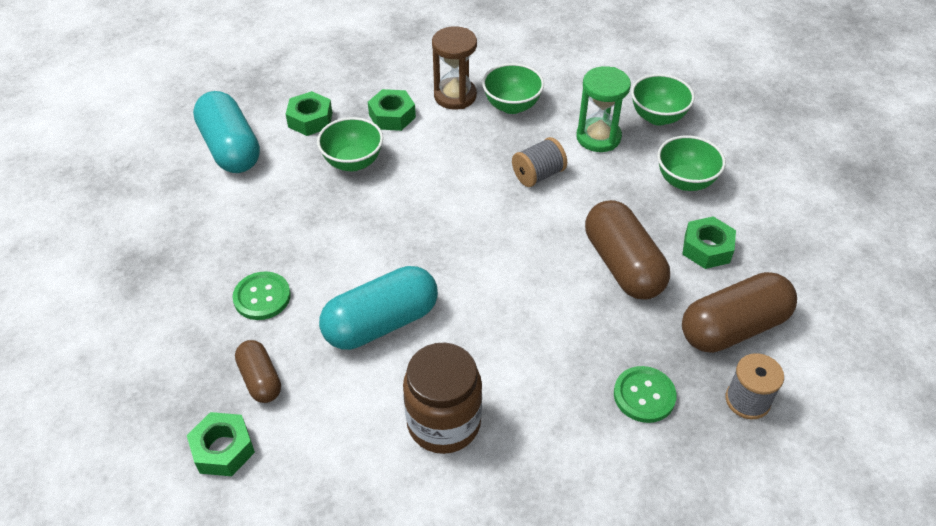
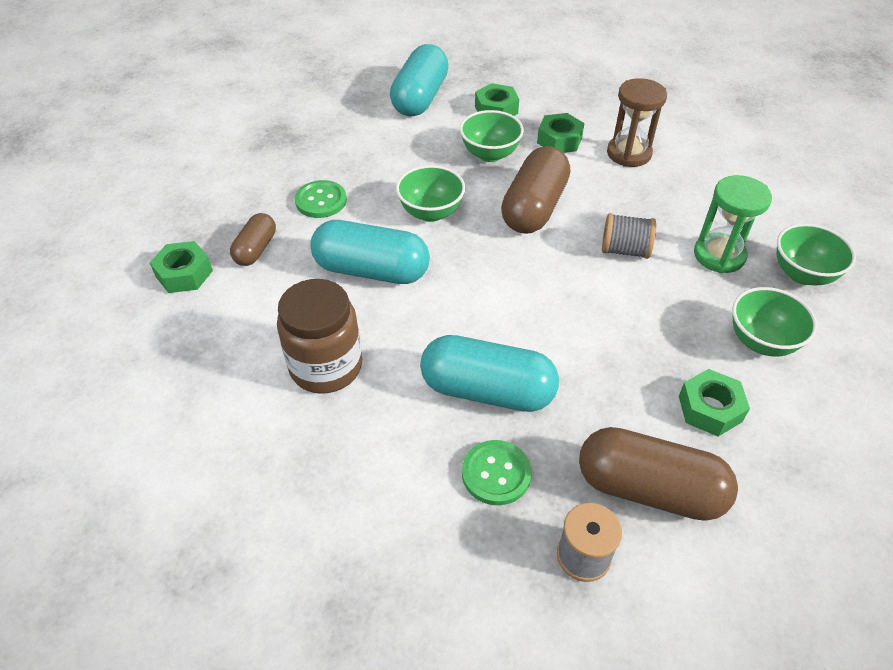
camera: 45 degrees right, 0 degrees up
(512, 106) = (669, 187): green bowl -> green bowl (431, 212)
(572, 345) = (487, 390): none -> turquoise capsule
(623, 265) = (610, 365): brown capsule -> brown capsule (534, 208)

